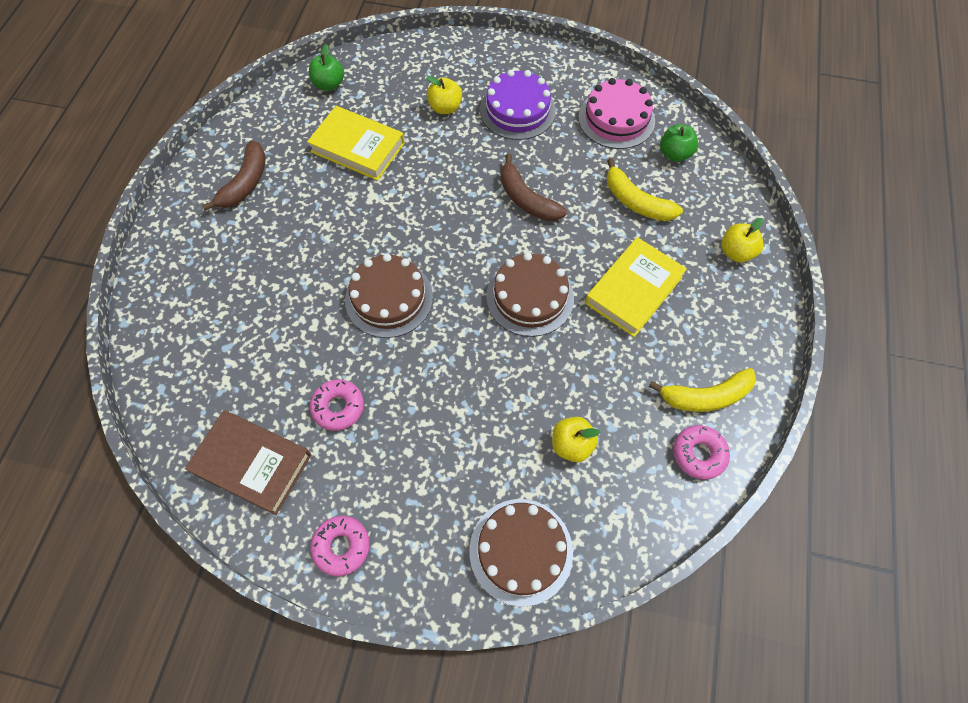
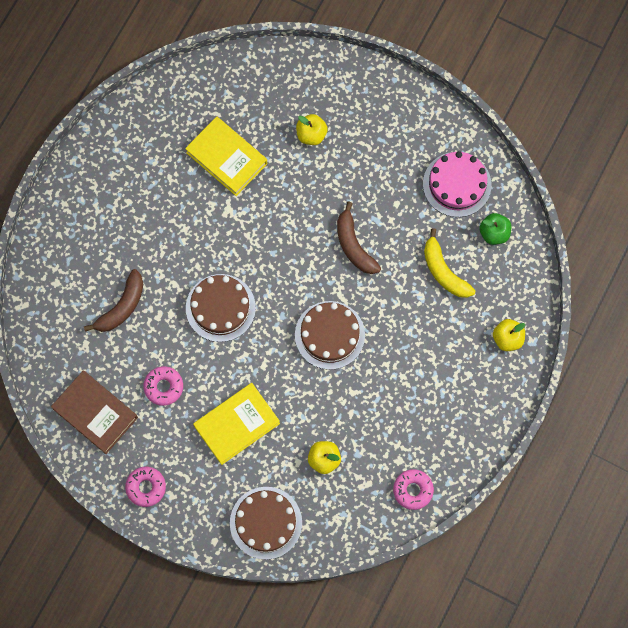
camera: 15 degrees right, 10 degrees up
(245, 183) = (127, 171): brown banana -> brown banana (121, 307)
(329, 84) = (216, 83): green apple -> none
(517, 110) = (373, 153): purple cake -> none
(633, 290) = (413, 350): yellow book -> yellow book (237, 424)
(705, 396) = (434, 449): yellow banana -> none

